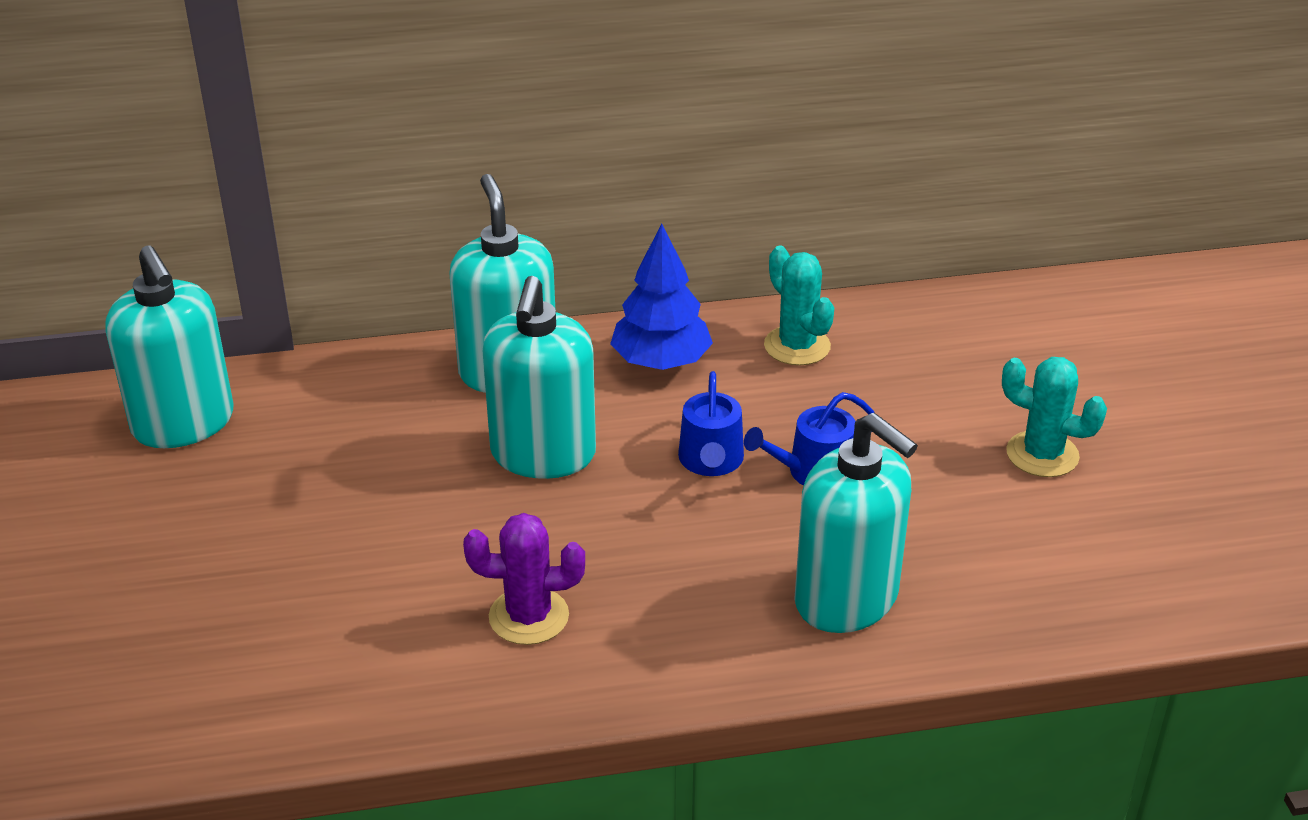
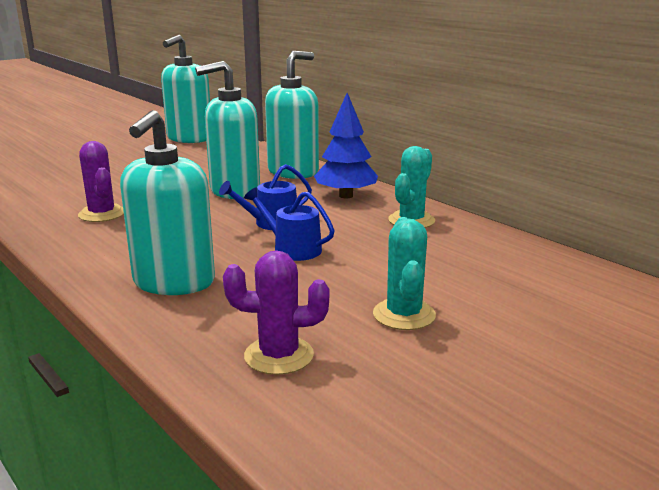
camera: 60 degrees right, 15 degrees down
(1078, 568) = (279, 356): none -> purple cactus

